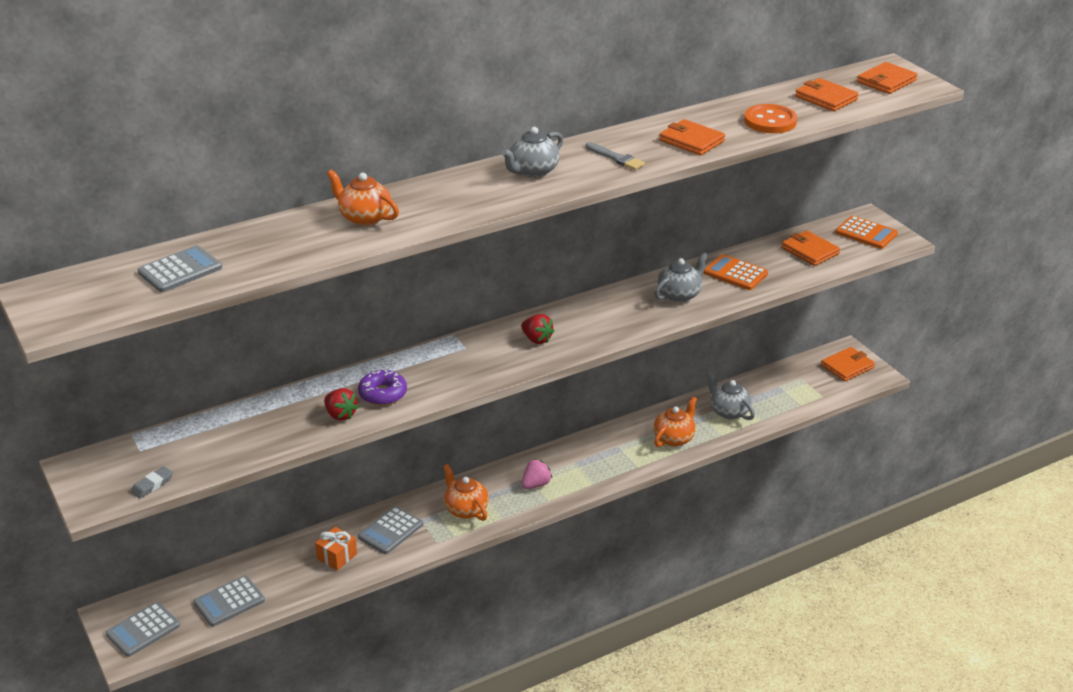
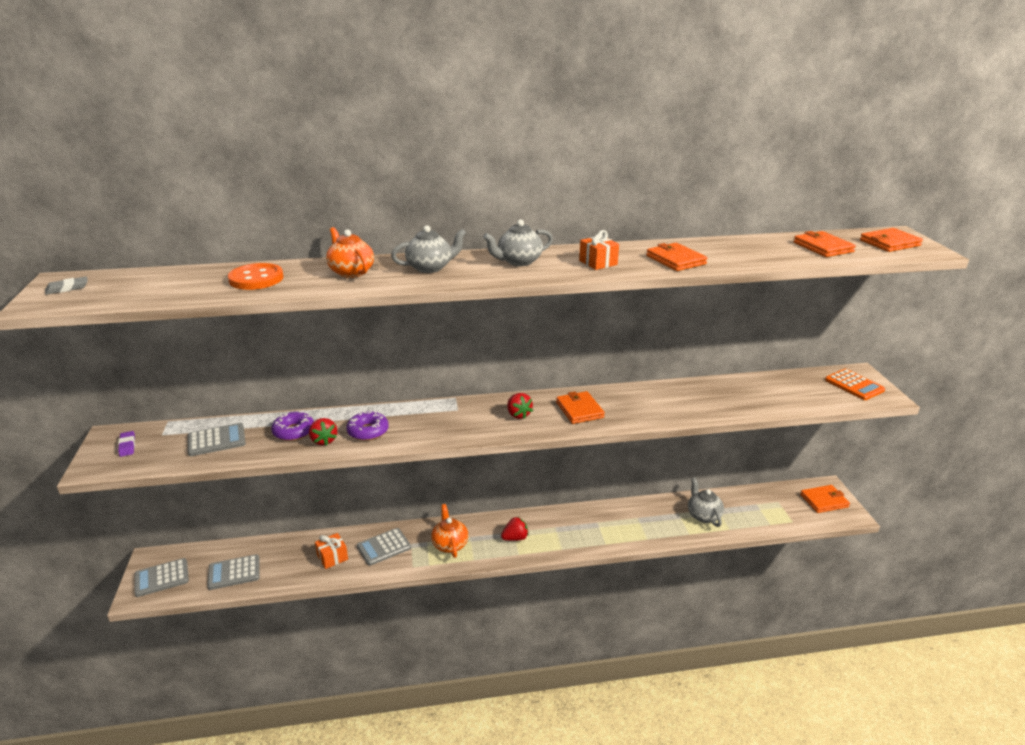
camera: 20 degrees right, 5 degrees down
(110, 472) = (127, 446): none -> purple eraser
(152, 485) = (145, 463): grey eraser -> grey eraser (67, 288)
(180, 270) = (173, 284): grey calculator -> grey calculator (216, 440)
(297, 413) = (294, 432): none -> purple donut
(536, 485) = (515, 538): pink strawberry -> red strawberry
(616, 158) = (598, 262): grey brush -> orange gift
(674, 438) = (647, 527): orange teapot -> none
(679, 295) = (659, 403): grey teapot -> grey teapot (430, 268)
(735, 273) = (718, 395): orange calculator -> none
(770, 121) = (759, 256): orange button -> orange button (256, 279)
(810, 251) = (795, 390): orange wallet -> orange wallet (579, 410)

